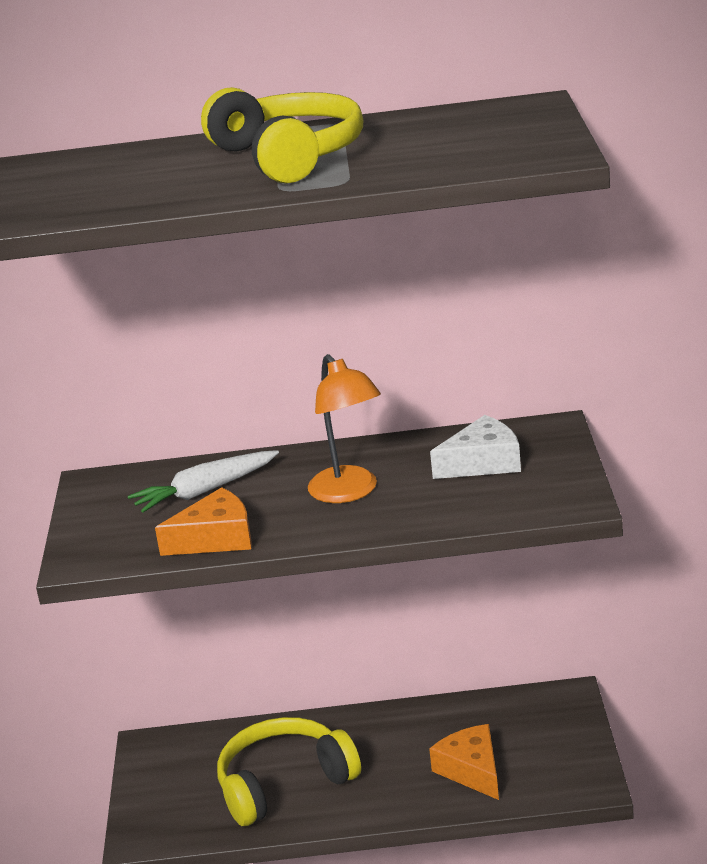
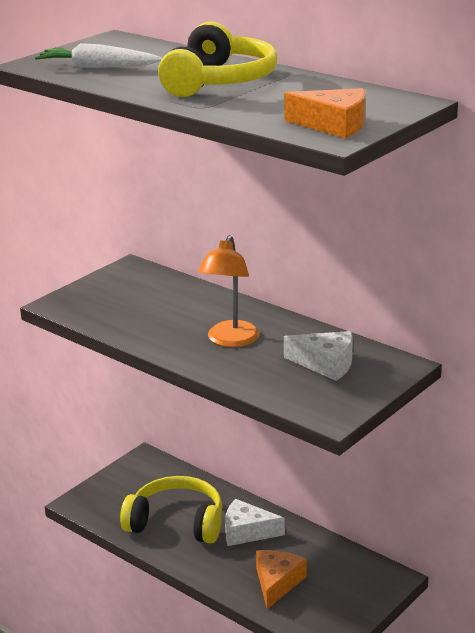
camera: 40 degrees right, 0 degrees up
(205, 491) = (168, 300): white carrot -> white carrot (97, 67)
(216, 538) = (128, 328): orange cheese -> orange cheese (334, 125)
(371, 745) = (247, 531): none -> white cheese

